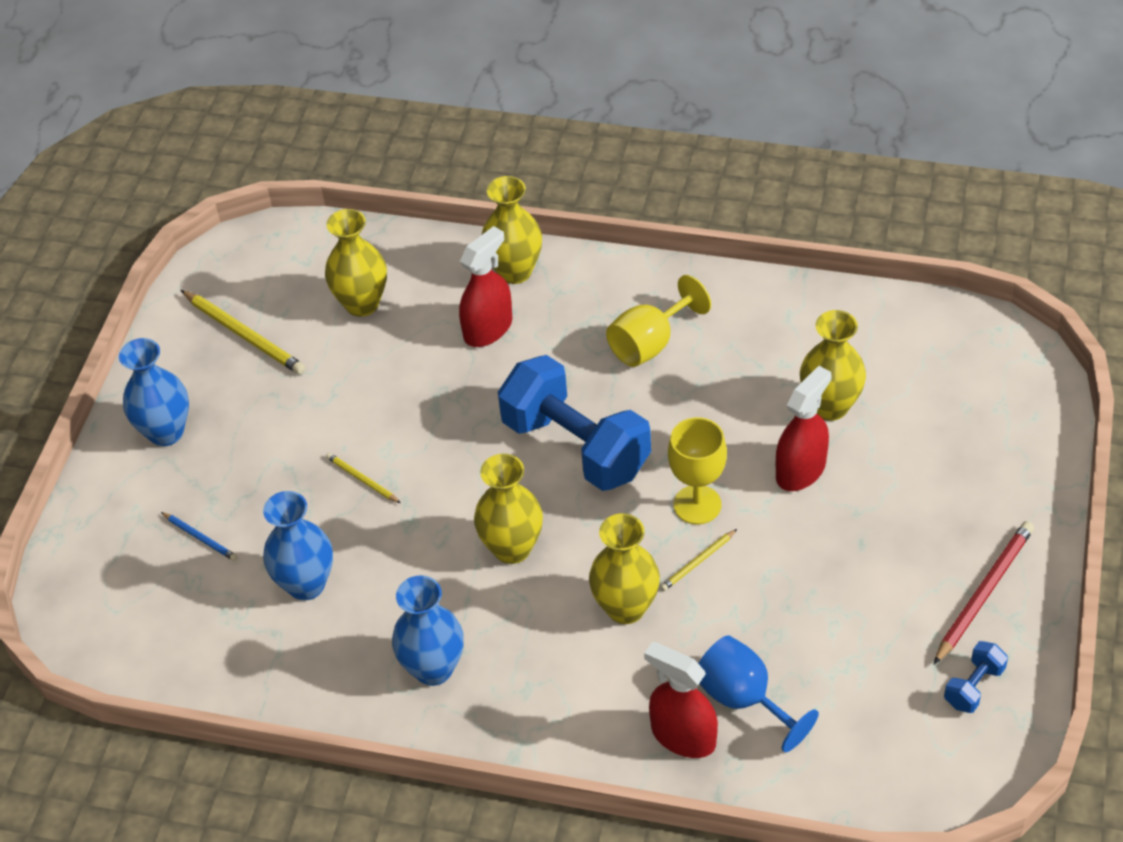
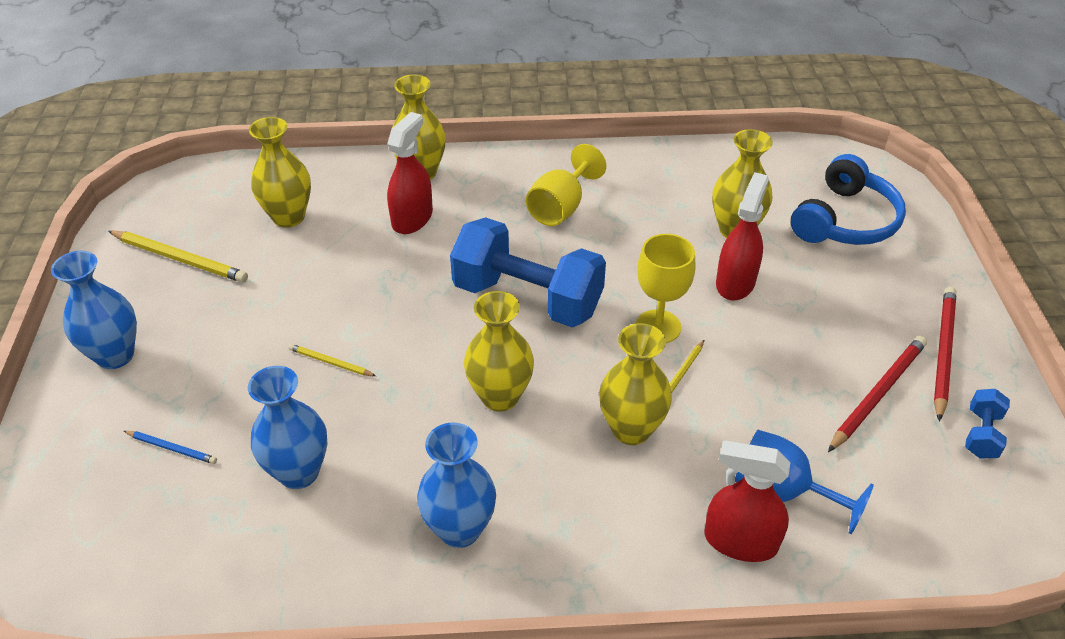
camera: 20 degrees left, 5 degrees down
(889, 623) = (877, 394): none -> red pencil
(960, 417) = (845, 220): none -> blue headphones

